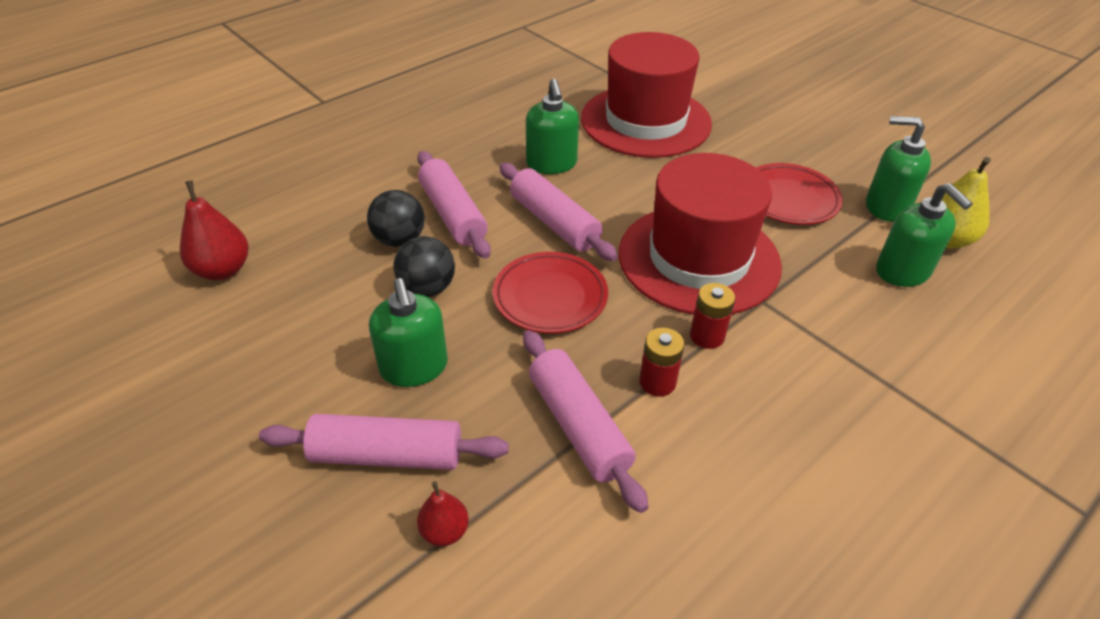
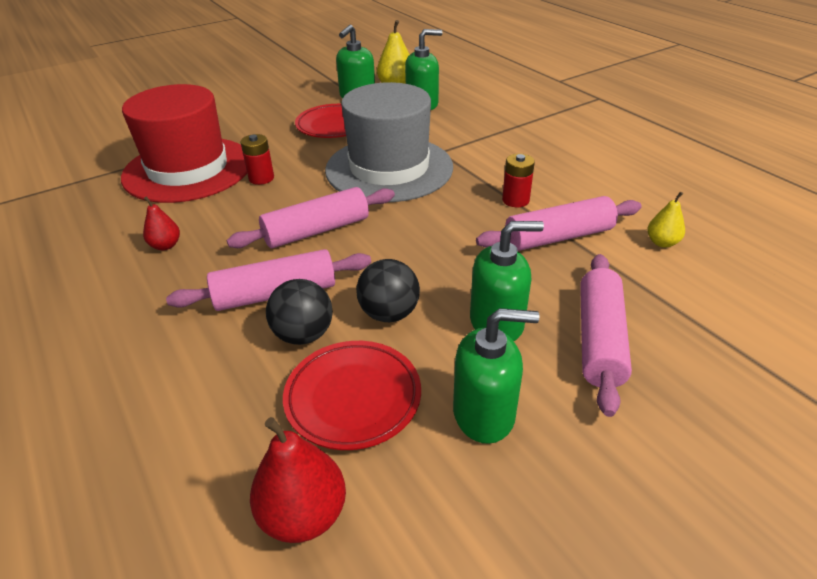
camera: 80 degrees left, 5 degrees down
(445, 531) = (666, 306): red pear -> red pear (166, 245)
(550, 297) = (417, 240): red plate -> red plate (353, 398)
(551, 164) = (223, 226): green soap dispenser -> green soap dispenser (484, 414)
(586, 549) = (662, 242): none -> yellow pear
(698, 259) = (389, 168): red hat -> grey hat
(707, 336) = (472, 176): red battery -> red battery (261, 178)

